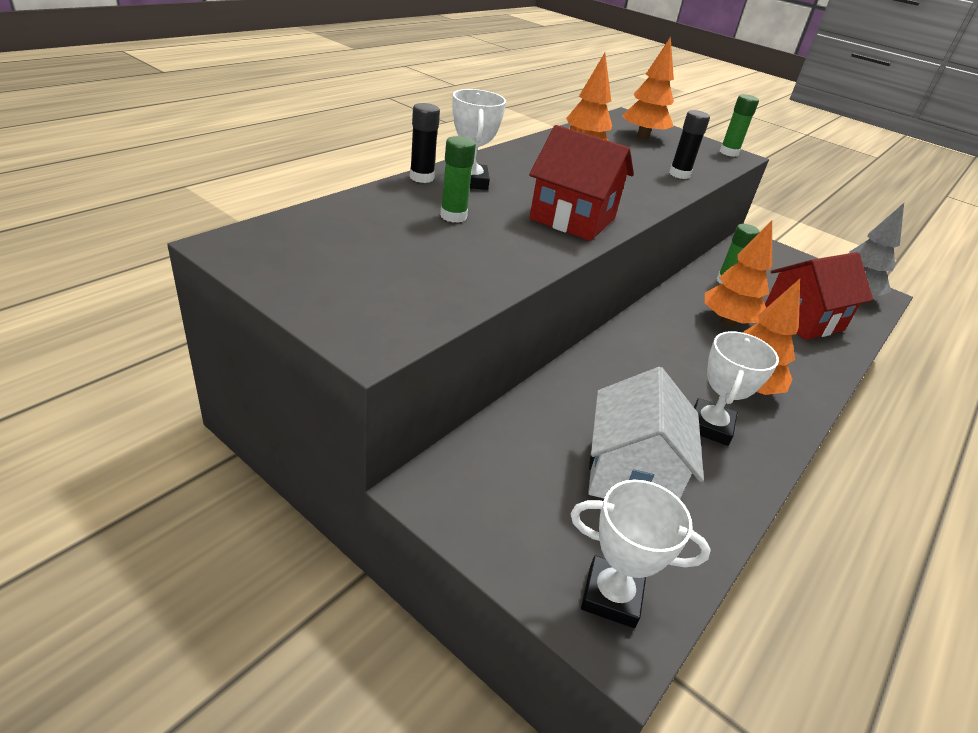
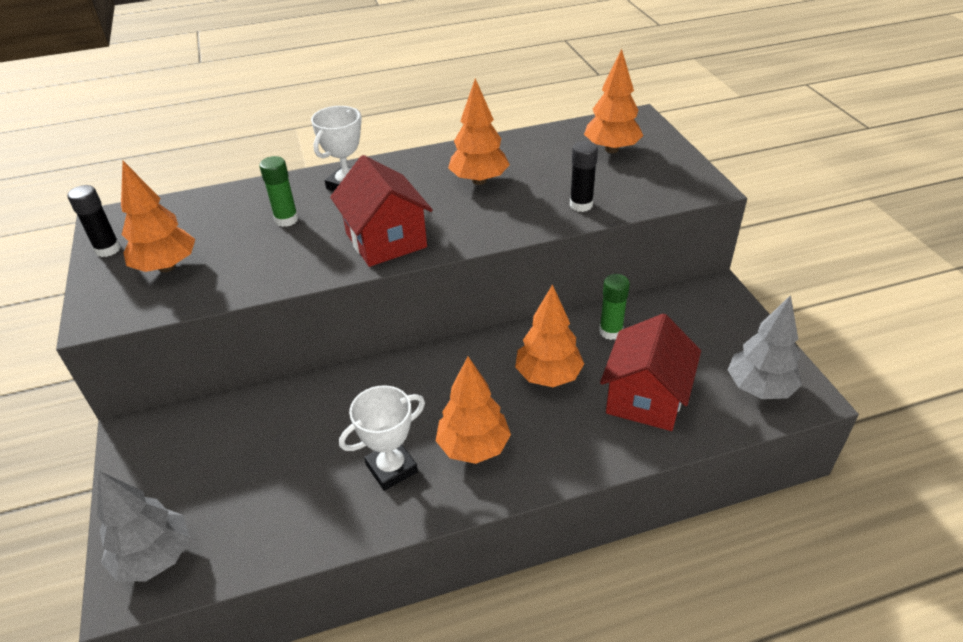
camera: 40 degrees right, 5 degrees up
(384, 277) = (166, 267): none -> orange tree
(421, 178) = (311, 176): black glue stick -> black glue stick (108, 249)
(611, 596) = (154, 557): white trophy -> grey tree
(631, 474) = (275, 480): white house -> none
(728, 153) = (696, 183): green glue stick -> none
(803, 319) = (645, 398): red house -> red house turned 75 degrees counterclockwise

